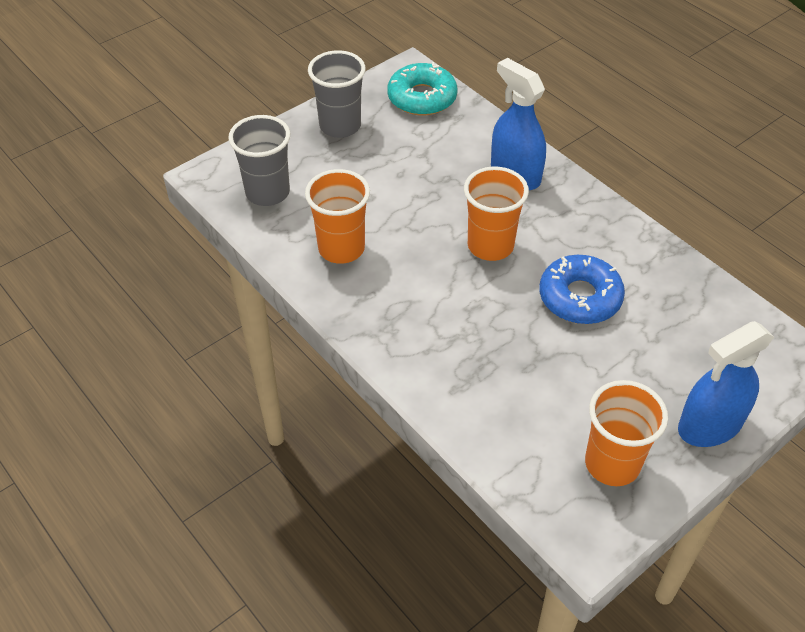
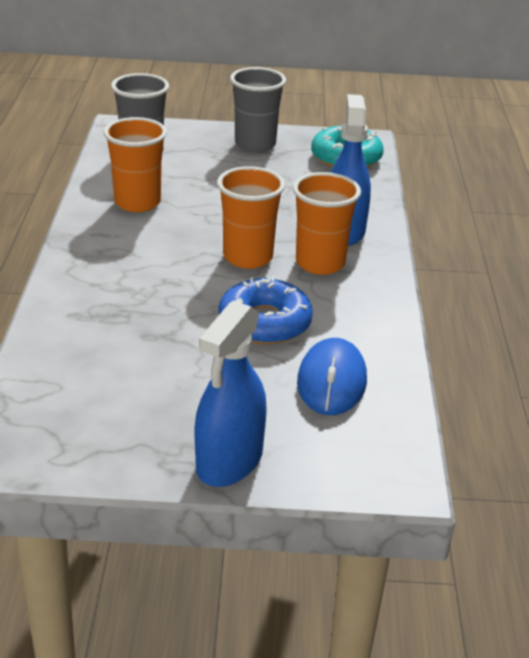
camera: 40 degrees right, 15 degrees down
(612, 464) = (106, 427): orange cup -> orange cup (320, 263)
(679, 315) = (332, 381): none -> blue mouse
(710, 425) = (229, 461): blue spray bottle -> blue spray bottle turned 75 degrees counterclockwise

